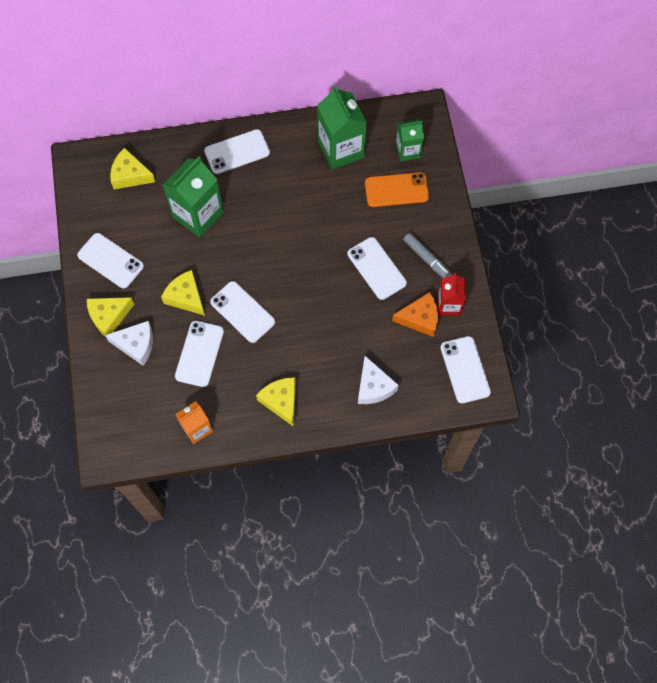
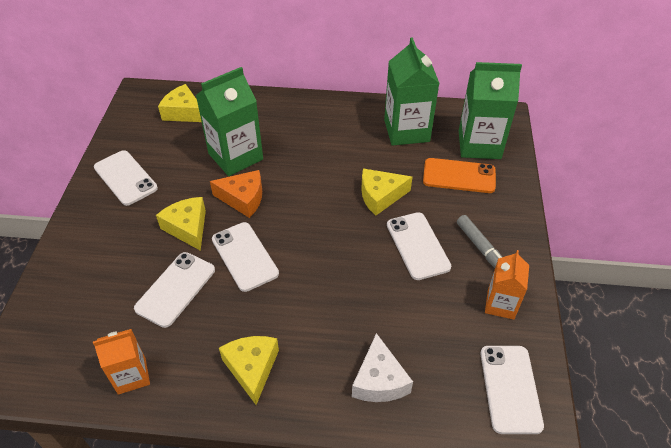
camera: 15 degrees right, 20 degrees down
(109, 317) = (95, 228): yellow cheese -> yellow cheese (380, 196)
(136, 345) = (109, 263): white cheese -> none
(237, 152) = (298, 114): white phone -> none
(408, 151) = (479, 145): green carton -> green carton, size x1.69
(420, 318) = (459, 311): orange cheese -> orange cheese (243, 199)
(449, 305) = (500, 304): red carton -> orange carton

